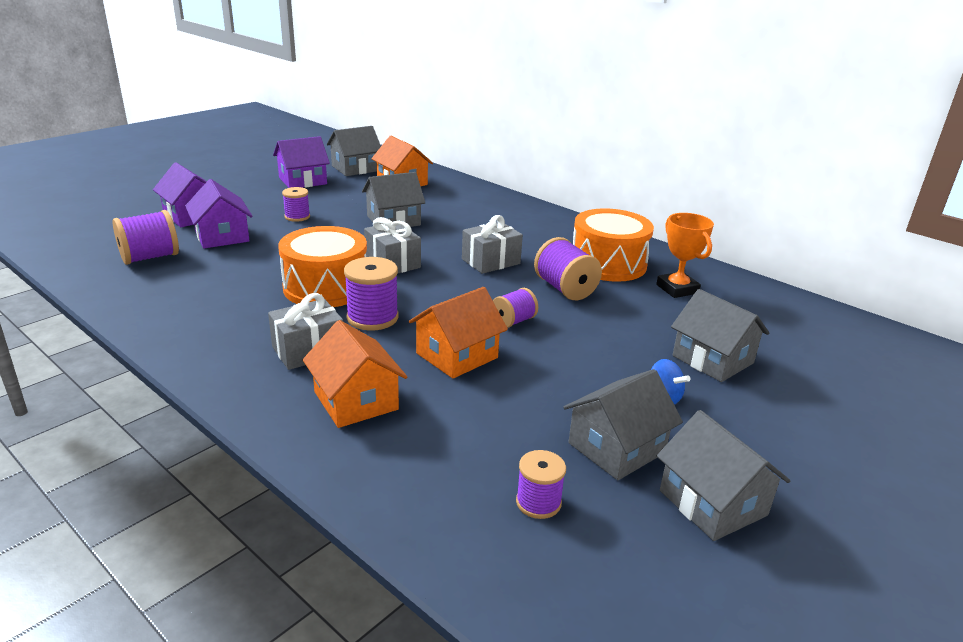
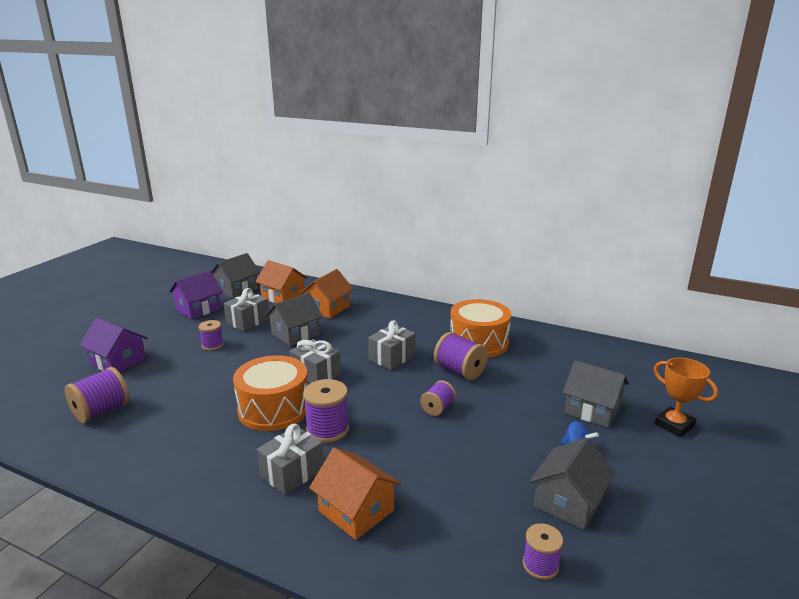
camera: 15 degrees left, 5 degrees down
(222, 236) = (156, 377): purple house -> none
(348, 200) = (248, 321): none -> grey gift
(457, 355) = (412, 449): orange house -> orange house (327, 308)
(677, 289) = (537, 355): orange trophy -> orange trophy (674, 425)
(713, 503) = (655, 531): grey house -> none

